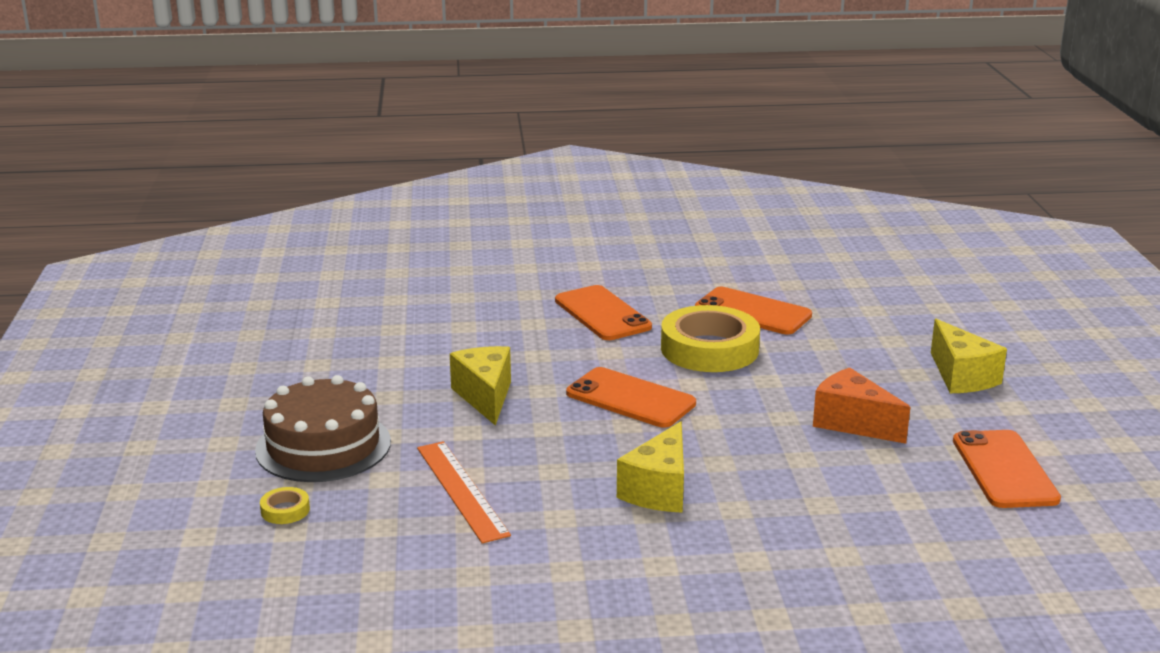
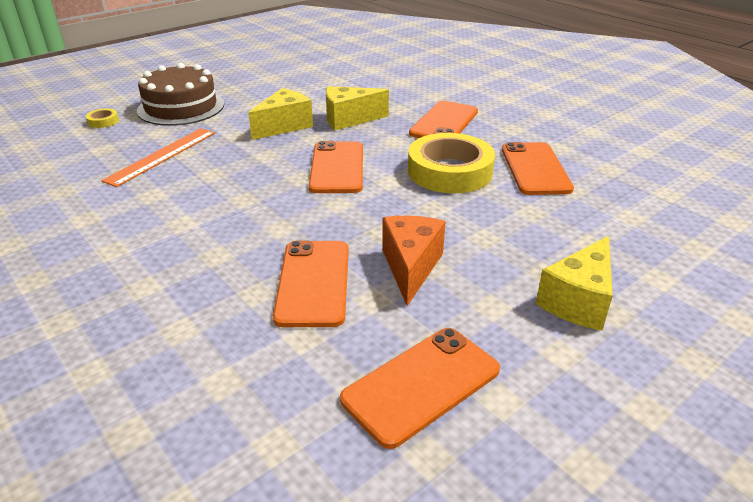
camera: 55 degrees right, 10 degrees up
(659, 490) = (217, 217): yellow cheese -> yellow cheese (349, 119)
(832, 473) = (313, 282): none -> orange phone

